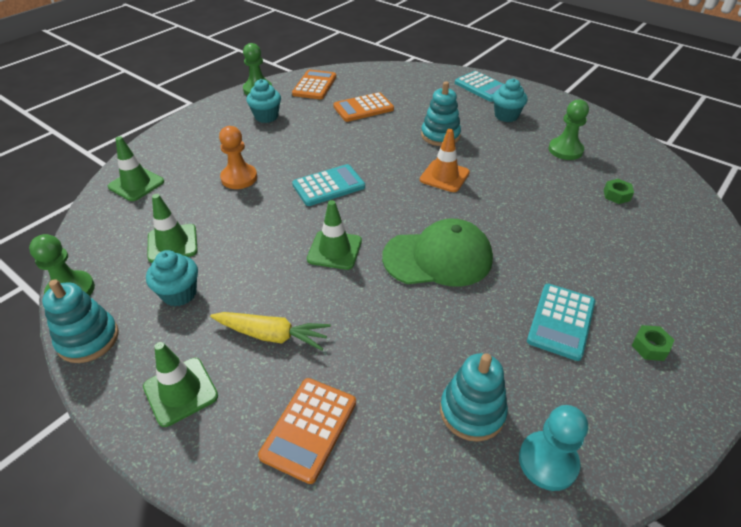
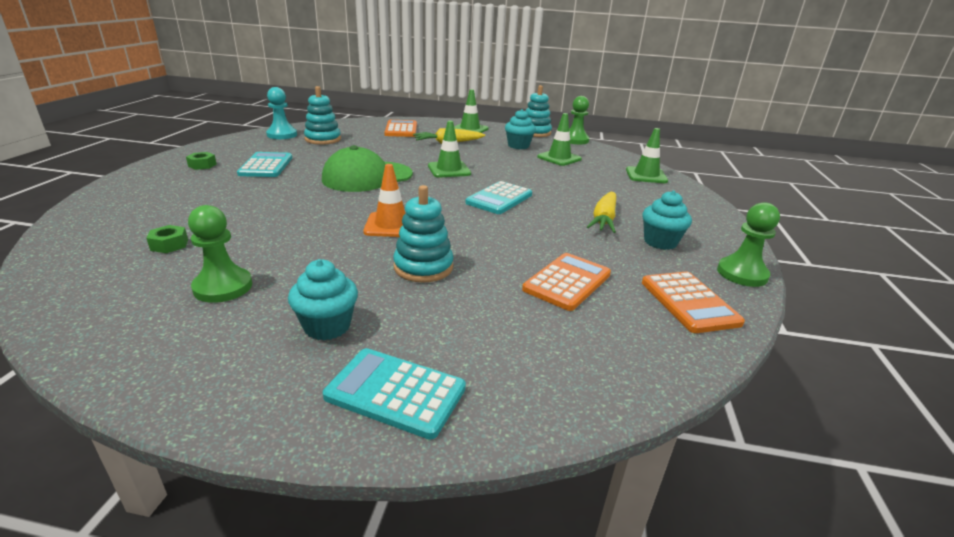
camera: 150 degrees right, 15 degrees down
(239, 178) = (582, 191): orange pawn -> none
(273, 143) = (604, 219): none -> yellow carrot

